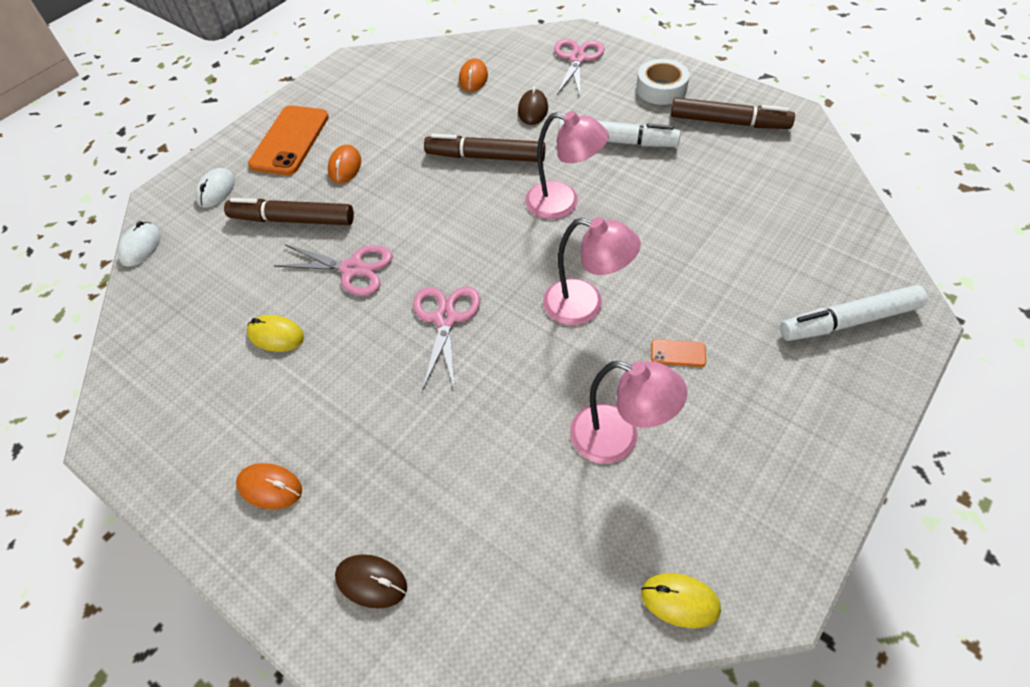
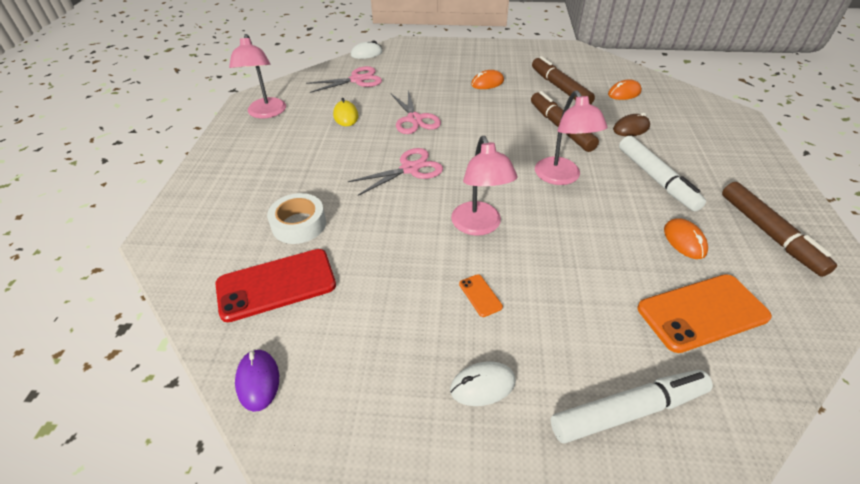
camera: 55 degrees right, 10 degrees down
(216, 190) = (424, 55): white mouse -> white mouse (482, 385)
(270, 487) = (249, 158): orange mouse -> orange mouse (684, 241)
(290, 140) = (484, 58): orange phone -> orange phone (702, 312)
(292, 220) = (429, 85): brown marker -> brown marker (560, 88)
(371, 582) = (208, 220): brown mouse -> none
(548, 535) = (276, 284): none -> red phone
(577, 59) = (712, 126): pink scissors -> pink scissors (357, 80)
(618, 438) = (375, 290): pink lamp -> pink lamp (266, 113)
(661, 89) = (747, 179): white tape -> white tape (299, 224)
(680, 601) = (258, 381): yellow mouse -> purple mouse
(848, 321) = (628, 411): white marker -> white marker turned 120 degrees clockwise

